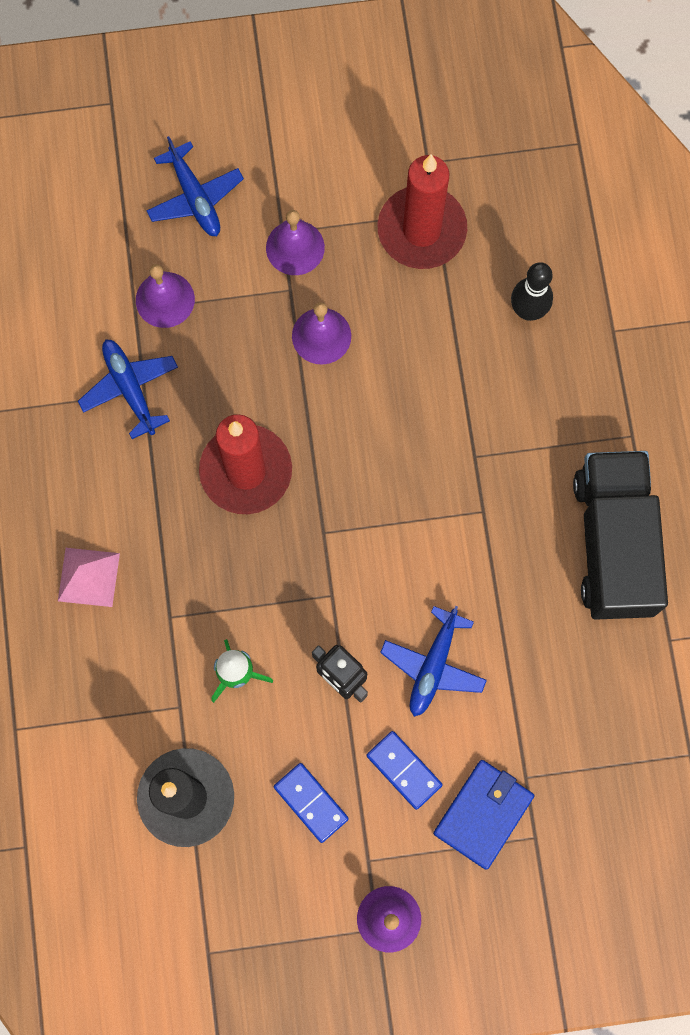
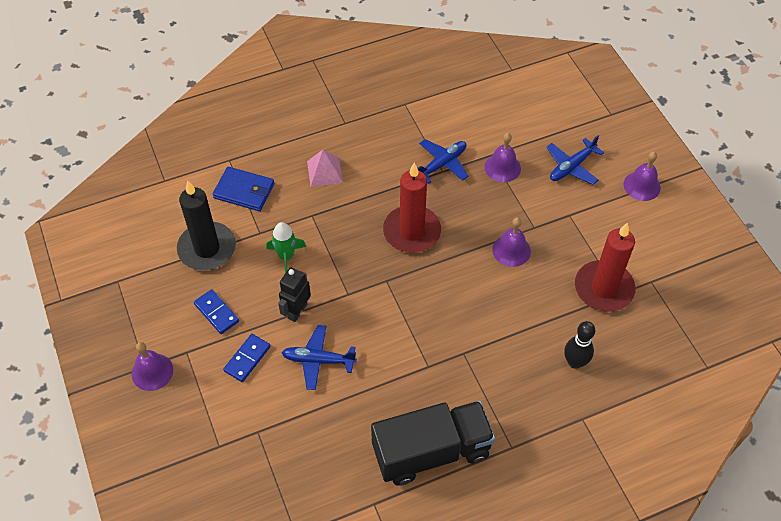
camera: 75 degrees right, 20 degrees down
(295, 247) = (562, 223): purple bell -> purple bell (642, 186)
(311, 802) = (216, 313): blue domino -> blue domino turned 75 degrees counterclockwise
(483, 814) = (228, 411): blue wallet -> blue wallet (244, 191)

